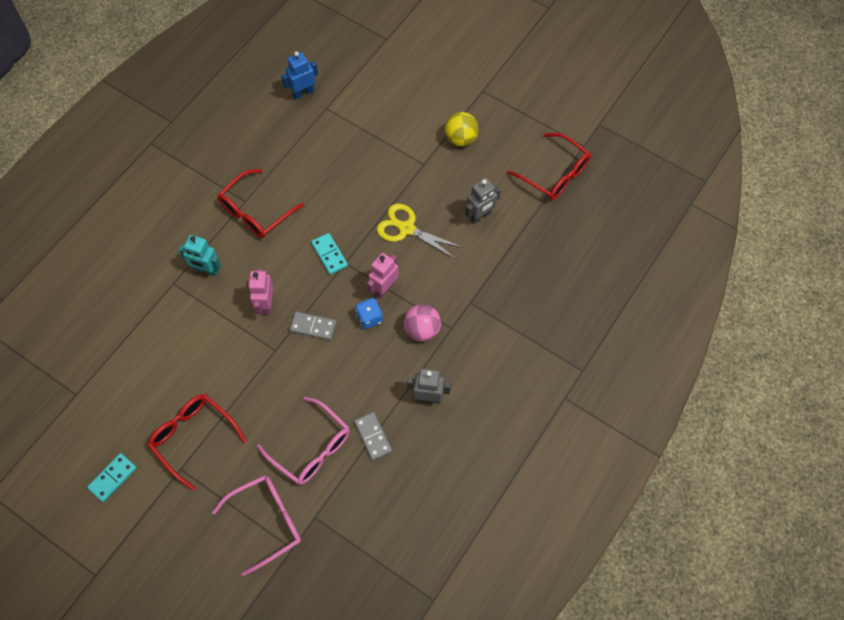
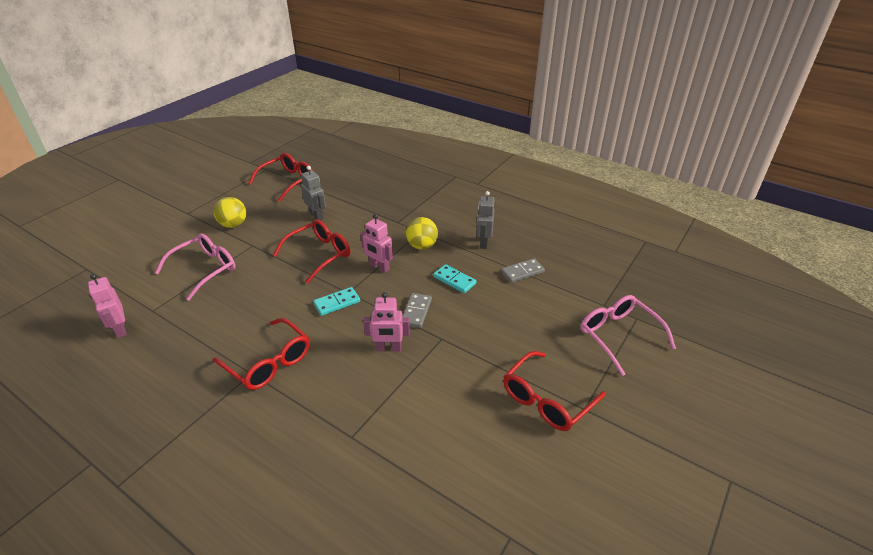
camera: 90 degrees left, 25 degrees down
(112, 478) = (612, 476): turquoise domino -> turquoise domino (454, 280)
(206, 270) = (338, 403): turquoise robot -> none
(303, 92) = (120, 329): blue robot -> pink robot
(311, 448) = (540, 309): pink glasses -> pink glasses (204, 269)
(369, 318) = (409, 275): blue dice -> none
(406, 229) = (319, 254): yellow scissors -> red glasses
(422, 330) = (422, 246): pink ball -> yellow ball

